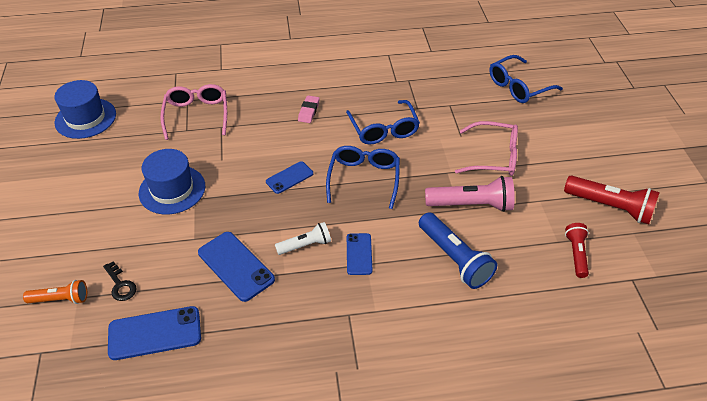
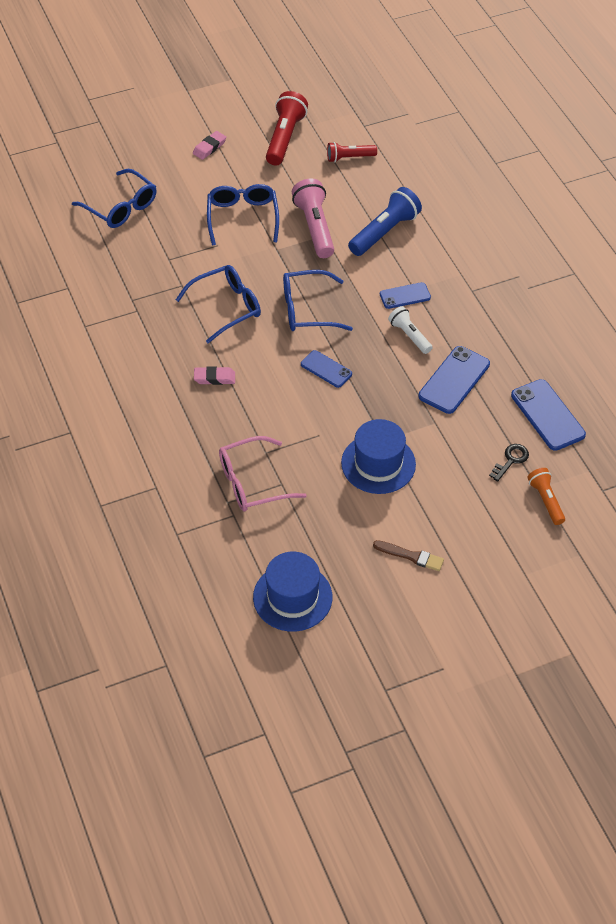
camera: 105 degrees left, 5 degrees up
(72, 189) = (410, 556): none -> brown brush
(494, 157) = (242, 217): pink glasses -> blue glasses
(595, 150) = (209, 147): none -> pink eraser

